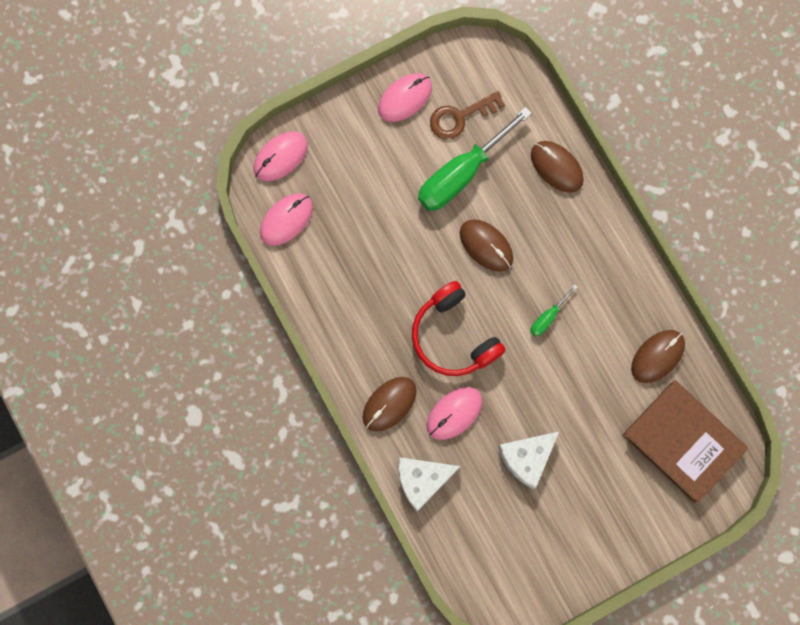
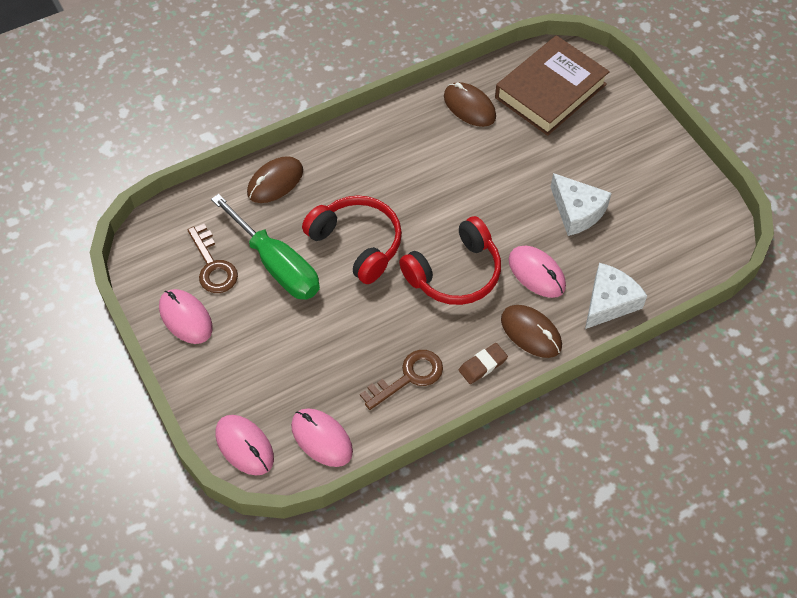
camera: 90 degrees left, 20 degrees down
(344, 293) = (408, 377): none -> brown key
(356, 358) = (482, 365): none -> brown eraser
(422, 480) = (609, 302): white cheese -> white cheese turned 120 degrees counterclockwise
(486, 246) = (357, 243): brown mouse -> red headphones
(548, 317) = (432, 192): green screwdriver -> none

